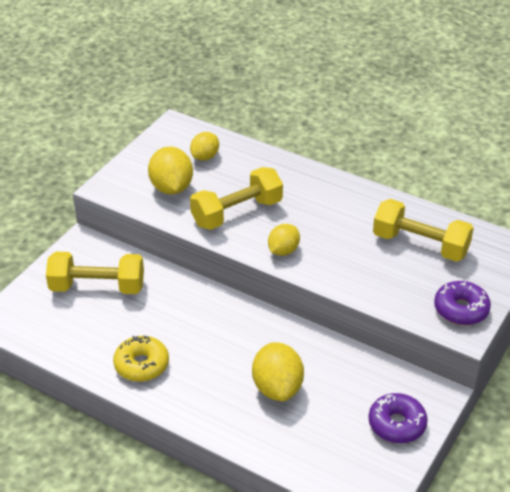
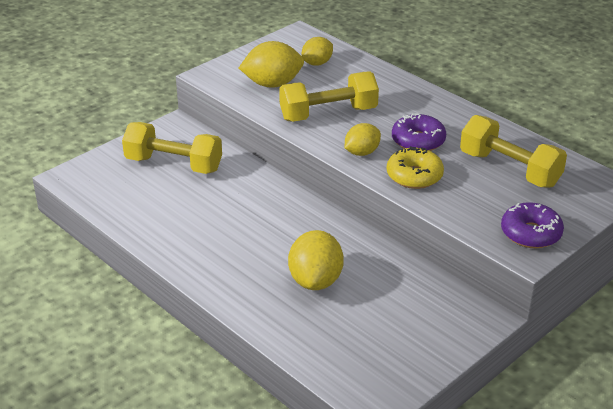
camera: 15 degrees right, 5 degrees down
(141, 365) = (187, 237): yellow donut -> yellow donut (414, 176)
(171, 188) = (272, 84): yellow lemon -> yellow lemon turned 75 degrees clockwise
(397, 424) = (429, 336): purple donut -> purple donut (418, 141)

